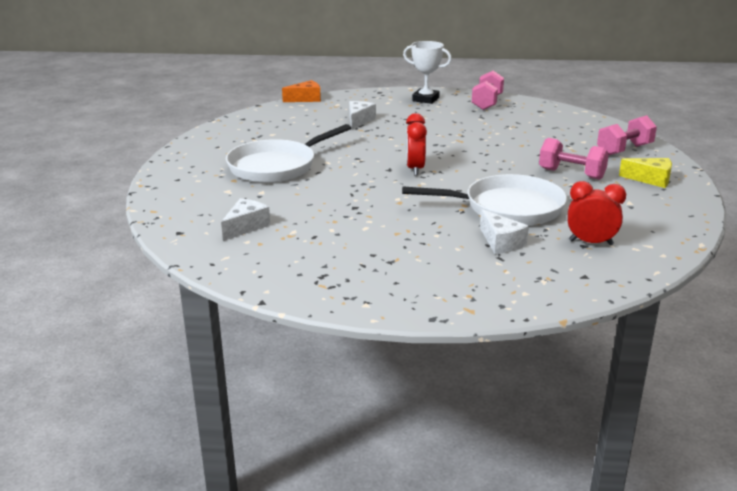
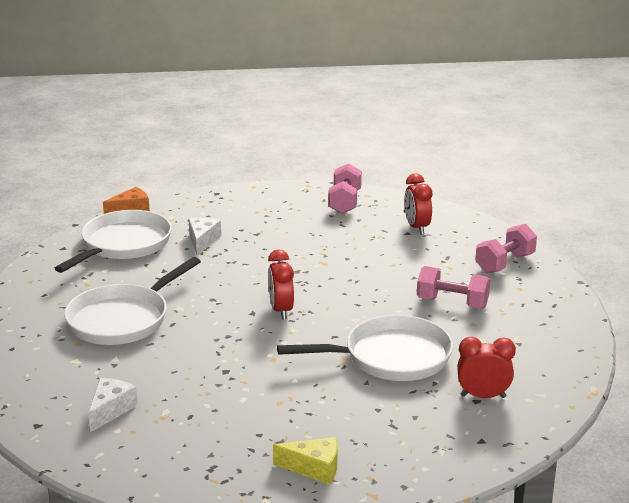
camera: 10 degrees left, 0 degrees up
(292, 119) = (123, 245): none -> white pan
(425, 99) = (273, 201): white trophy -> none
(501, 242) = (391, 405): white cheese -> none
(547, 122) = (417, 227): none -> red clock
(651, 179) = (536, 304): yellow cheese -> yellow cheese (314, 468)

